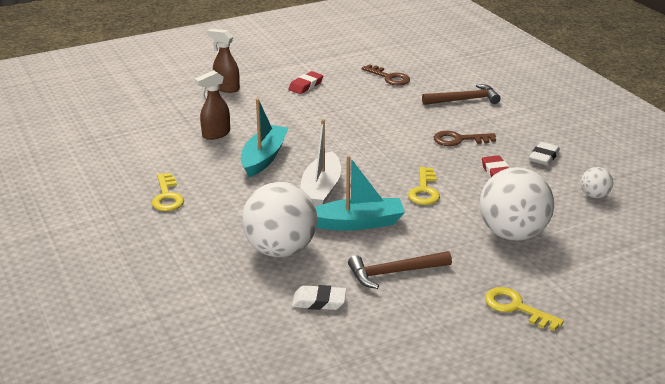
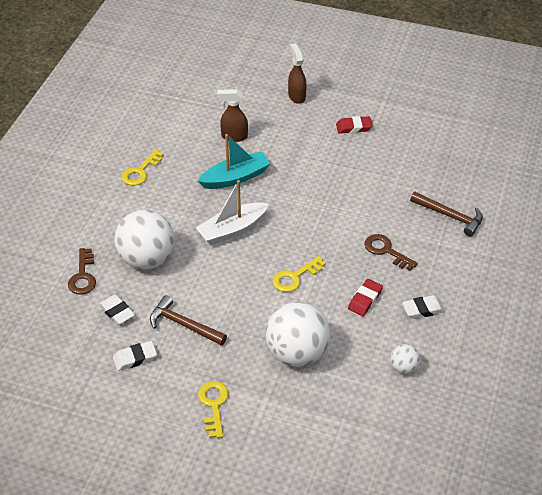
camera: 45 degrees right, 15 degrees up
(358, 223) = (216, 272): turquoise boat -> none
(389, 77) = (426, 157): brown key -> brown key (83, 276)
(395, 322) = (135, 358): none -> white eraser

